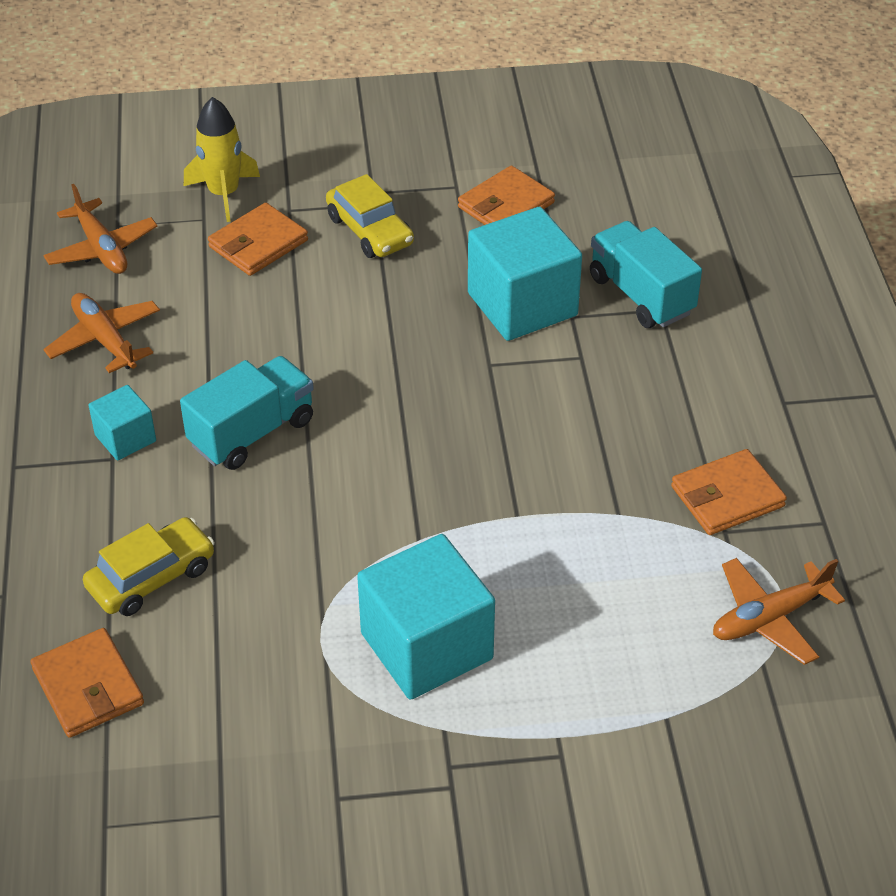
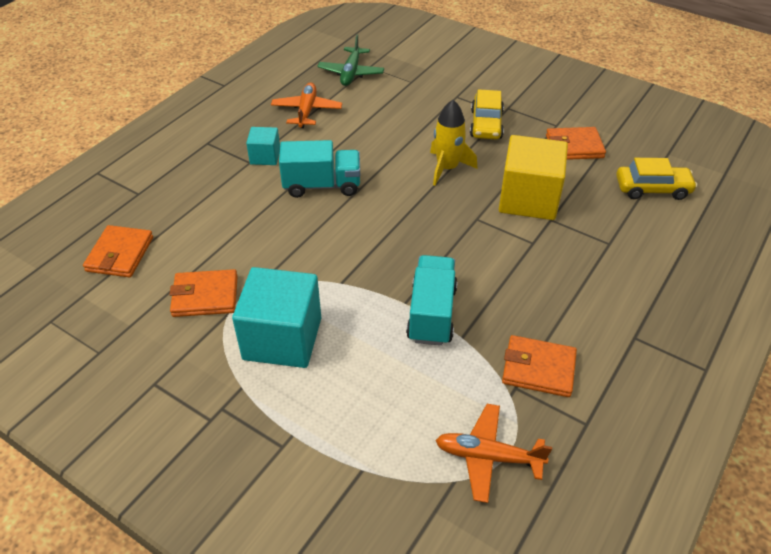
camera: 40 degrees right, 0 degrees up
(101, 248) = (351, 73): orange plane -> green plane
(151, 577) = (202, 223): yellow car -> yellow car (652, 189)
(224, 194) = (433, 75): yellow rocket -> yellow rocket (447, 168)
(258, 244) = (424, 104): orange wallet -> orange wallet (205, 296)
(522, 304) = (528, 199): turquoise cube -> yellow cube
(641, 295) = (605, 230): turquoise truck -> turquoise truck (431, 314)

